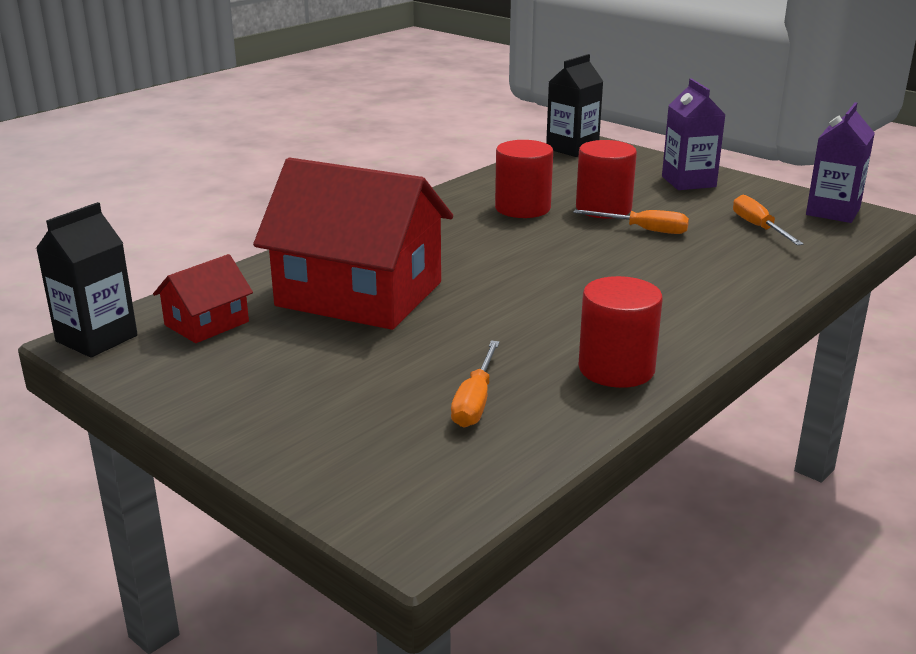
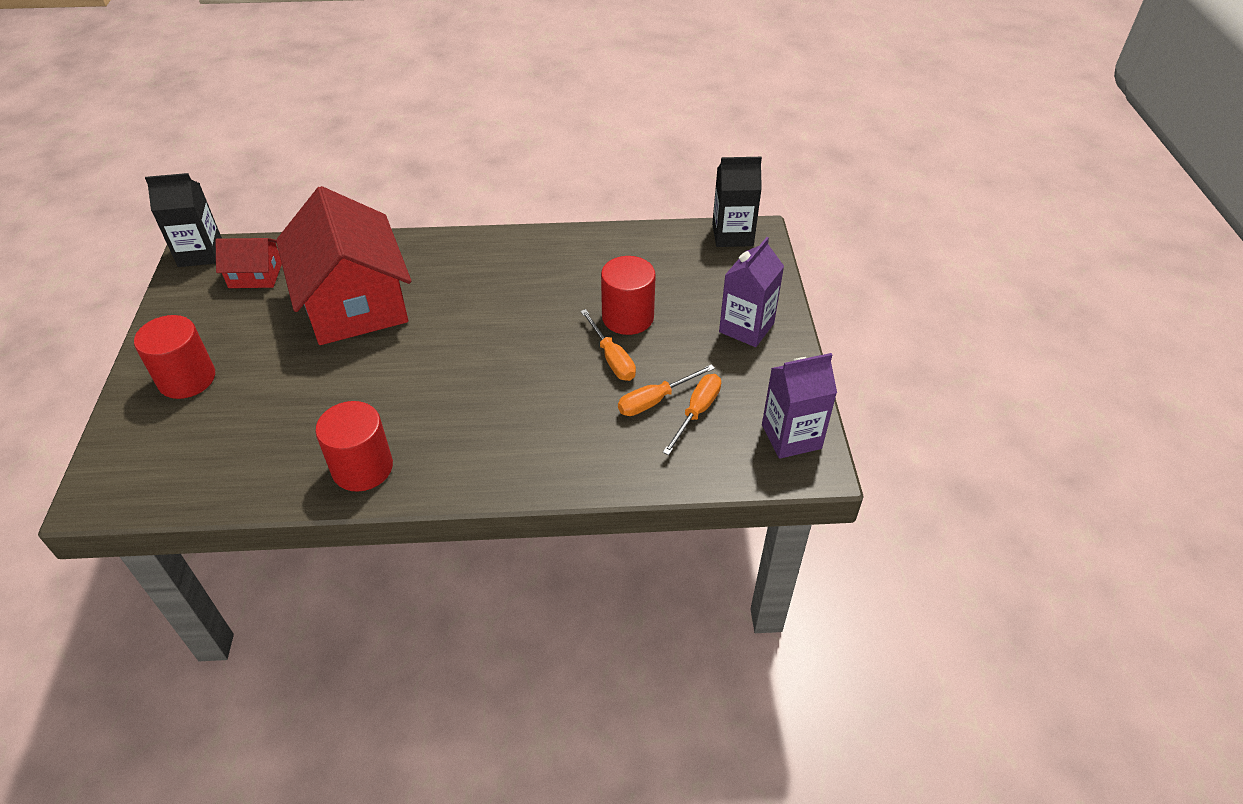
camera: 45 degrees right, 20 degrees up
(475, 401) = (260, 433): orange screwdriver -> orange screwdriver (655, 400)
(522, 208) = (577, 282): red cylinder -> red cylinder (187, 379)

